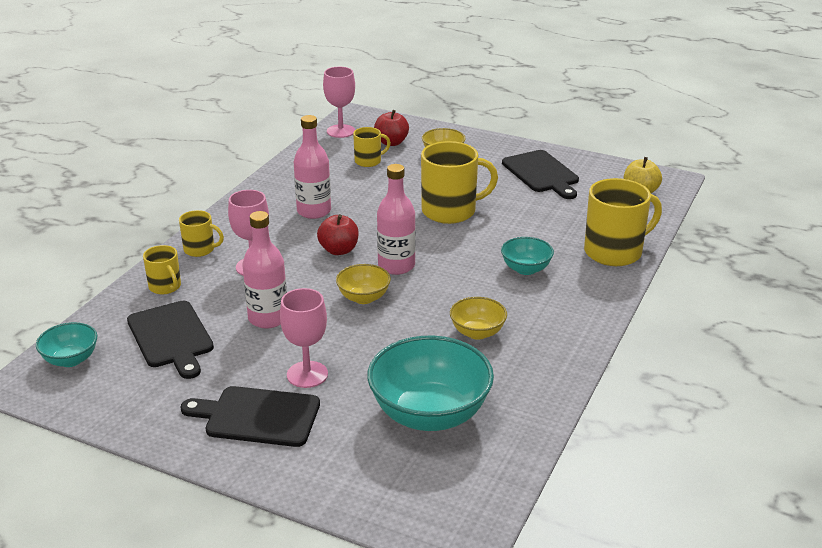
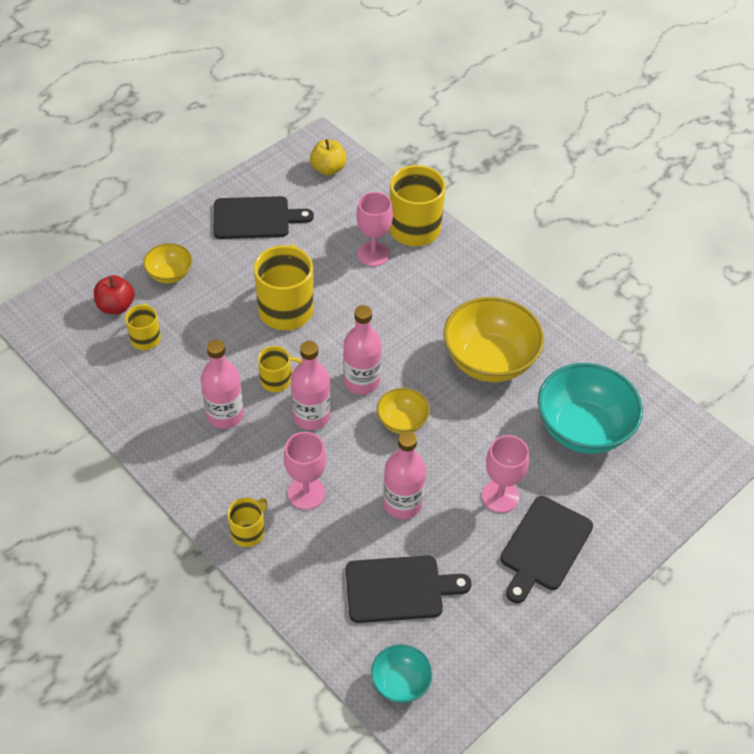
camera: 70 degrees left, 20 degrees up
(165, 287) = (306, 577): yellow mug -> yellow mug (276, 380)
(339, 250) = (311, 416): red apple -> pink bottle
(341, 131) = (59, 340): pink goblet -> pink goblet (373, 254)
(477, 332) = (489, 361): yellow bowl -> yellow bowl, size x1.95
(526, 269) = (411, 294): turquoise bowl -> none

